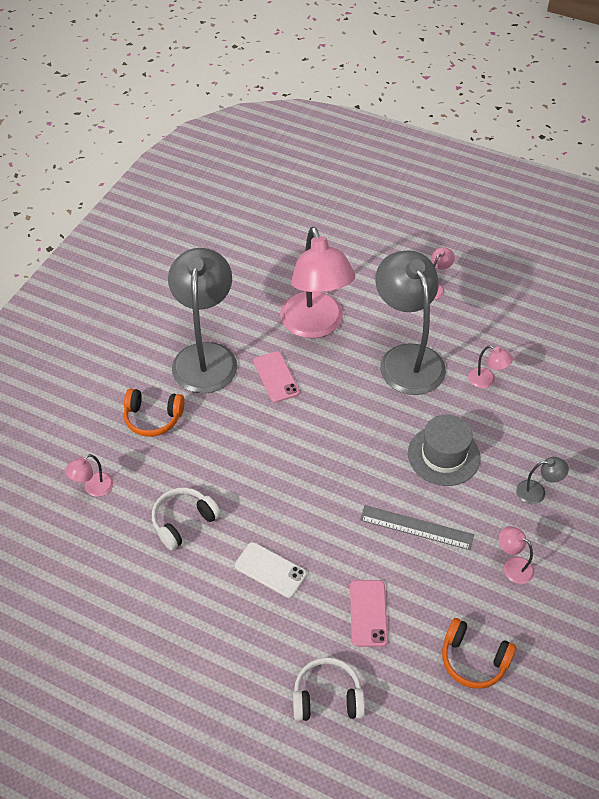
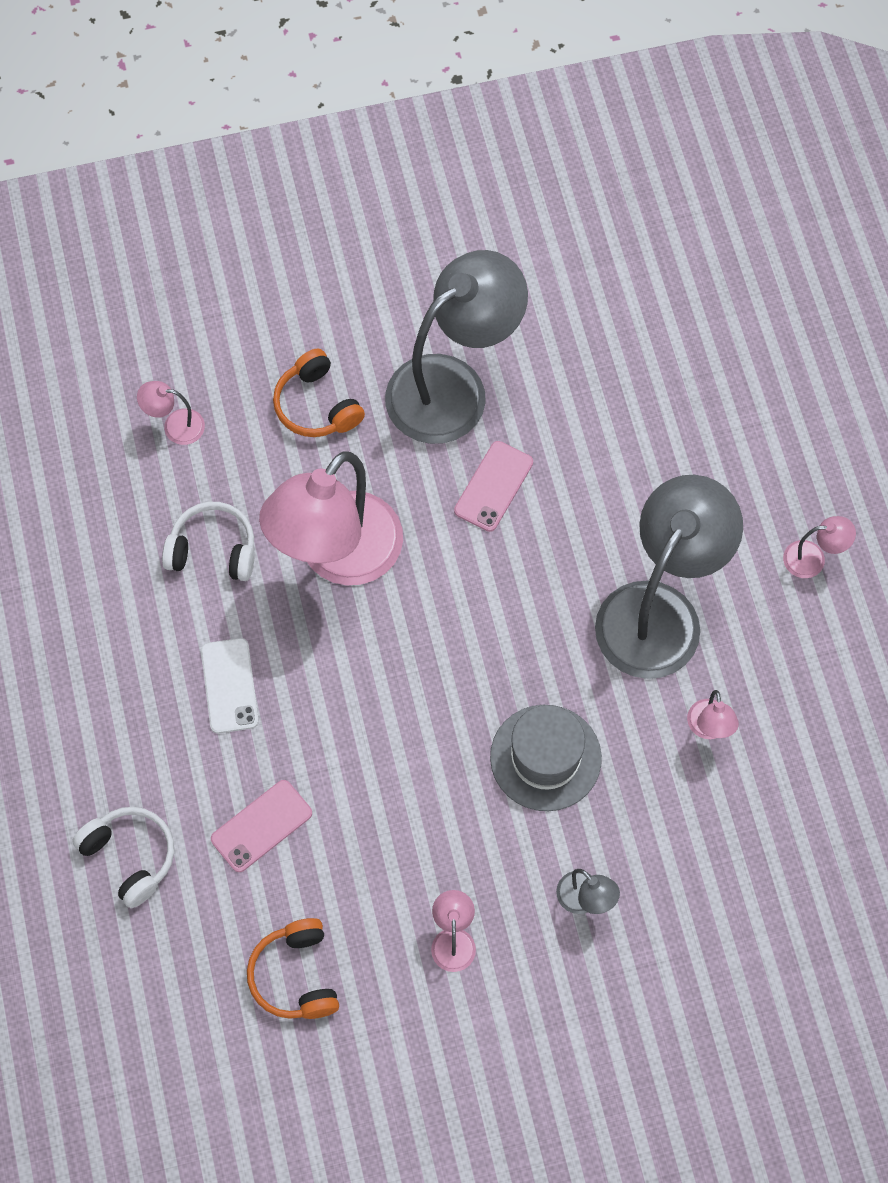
camera: 50 degrees right, 15 degrees up
(315, 326) = (614, 468): pink lamp -> pink lamp (337, 557)
(416, 527) = (415, 798): grey ruler -> none

